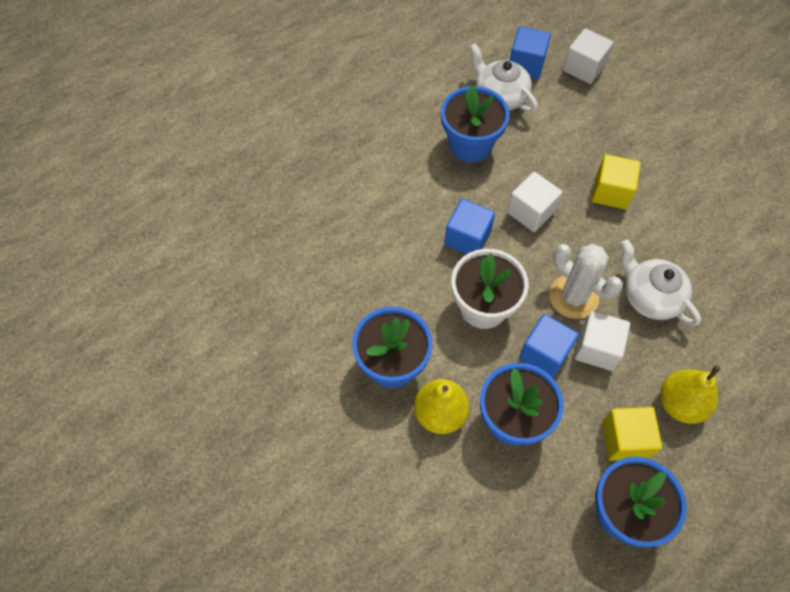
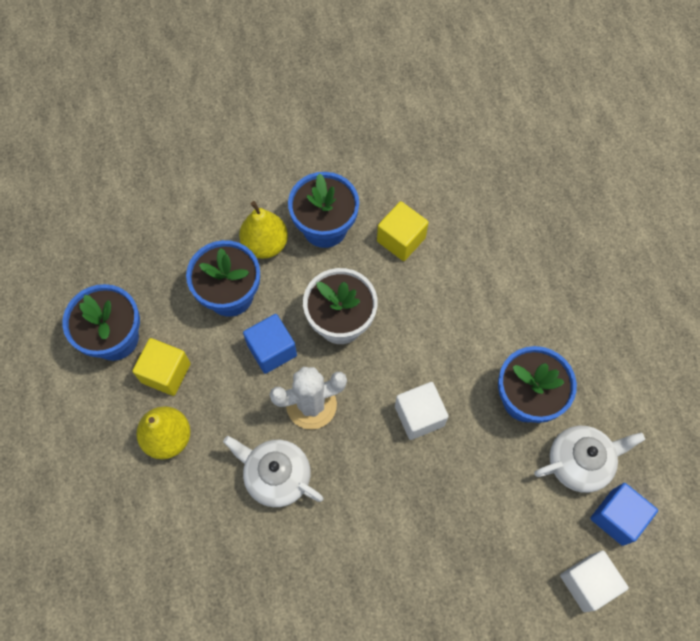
camera: 115 degrees right, 5 degrees up
(467, 238) = (417, 343): blue cube -> none
(597, 348) = (253, 396): white cube -> none
(611, 192) = (406, 510): yellow cube -> yellow cube (401, 239)
(650, 296) = (276, 476): white teapot -> white teapot turned 135 degrees counterclockwise

